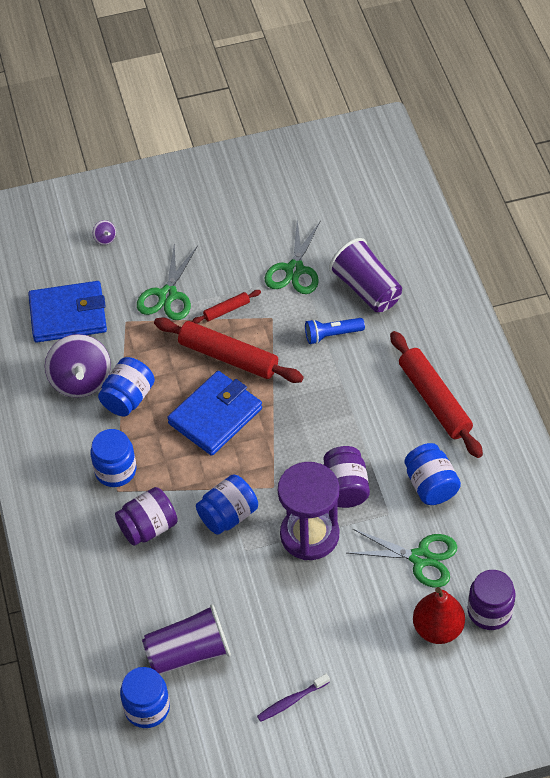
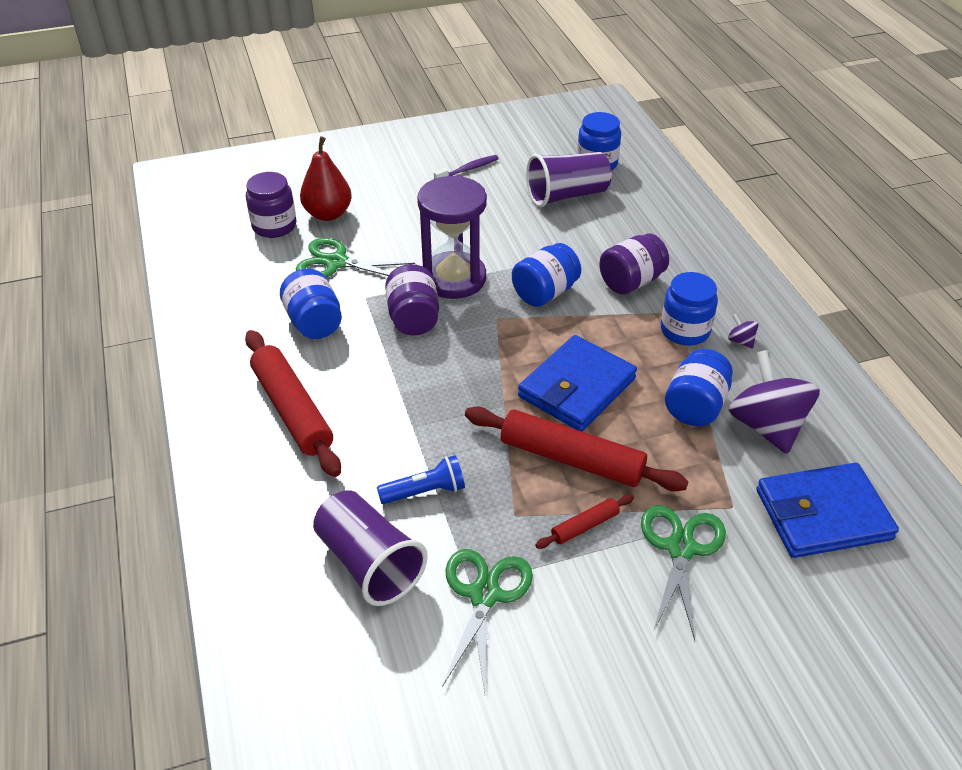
camera: 175 degrees right, 10 degrees down
(105, 238) = (817, 649): purple spinning top -> purple spinning top (740, 341)

